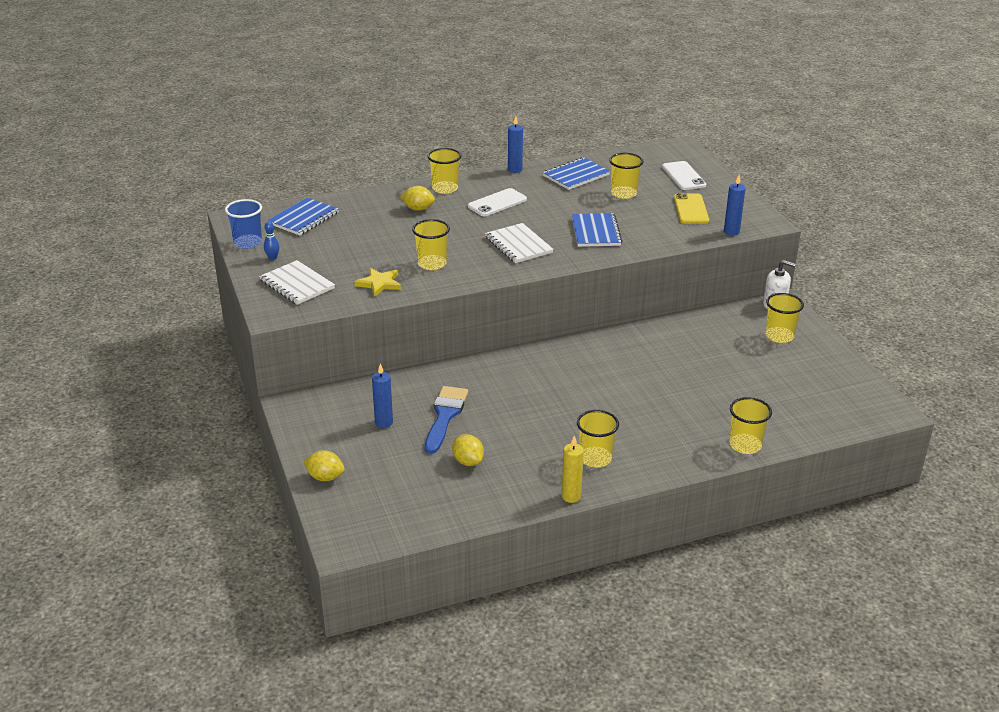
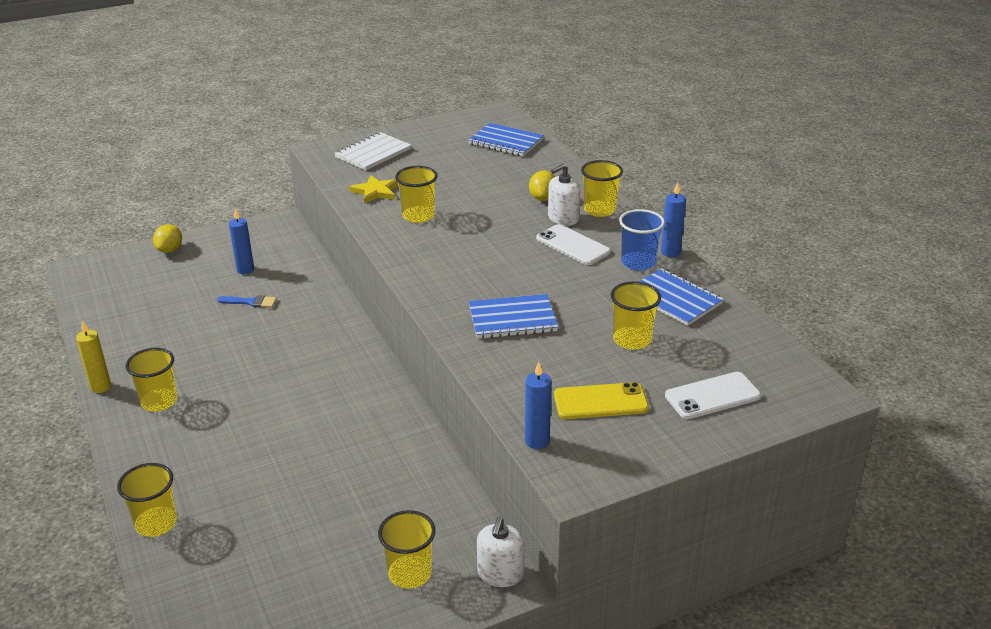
camera: 85 degrees right, 0 degrees up
(248, 243) = (450, 123): blue cup -> blue cup (638, 263)
(272, 258) = (422, 137): blue bowling pin -> none
(445, 416) = (251, 302): blue brush -> blue brush, size x0.56
(454, 203) = (563, 218): none -> white soap dispenser
(468, 461) = (174, 321): yellow lemon -> none
(518, 245) = (468, 265): white notebook -> none

